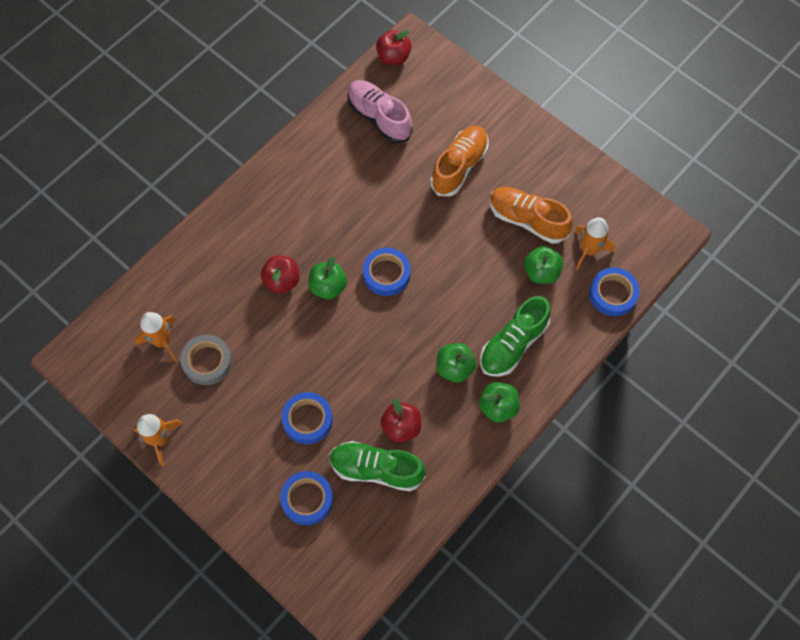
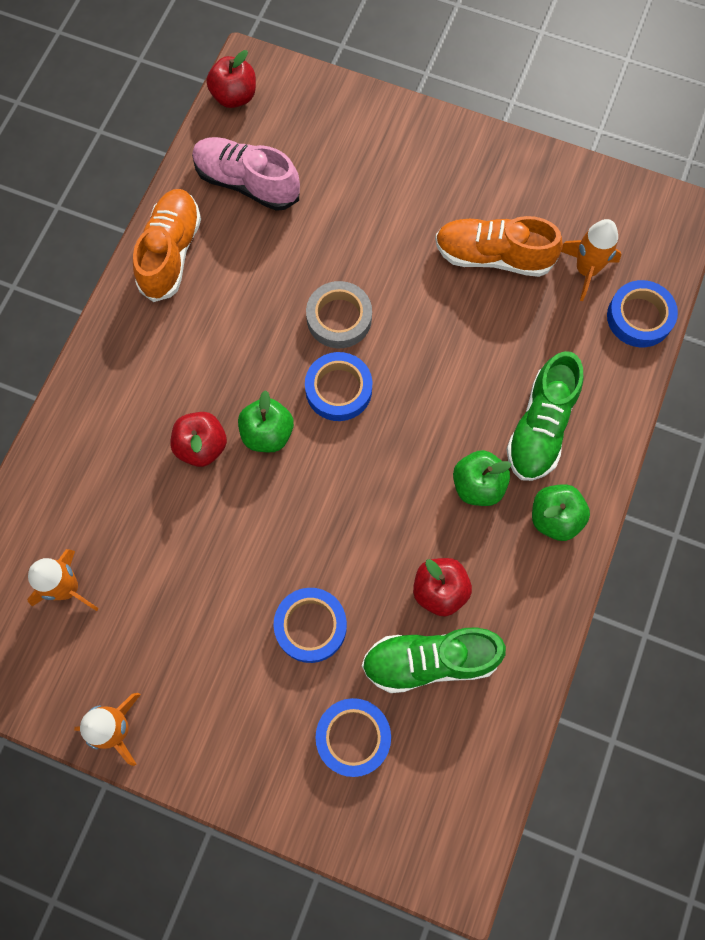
camera: 20 degrees left, 5 degrees up
(207, 361) = (141, 595): grey tape -> grey tape (339, 318)
(459, 166) = (377, 214): orange shoe -> orange shoe (171, 253)
(541, 272) = (538, 319): green apple -> none

